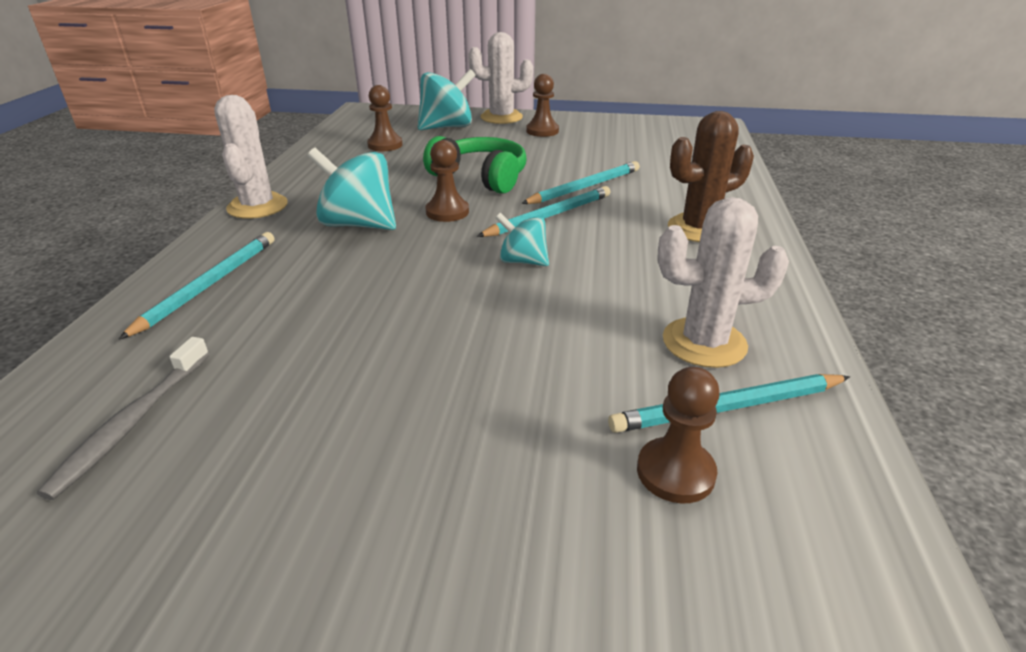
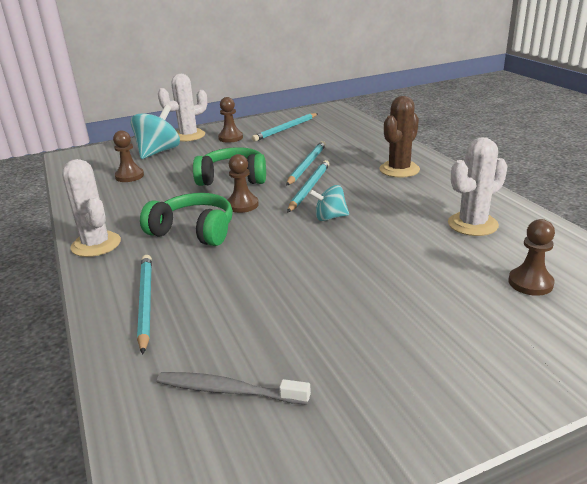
camera: 30 degrees left, 5 degrees down
(132, 423) = (228, 390): grey toothbrush -> grey toothbrush turned 120 degrees clockwise
(359, 224) = (193, 231): turquoise spinning top -> green headphones
(728, 408) = (517, 248): turquoise pencil -> turquoise pencil (286, 129)

